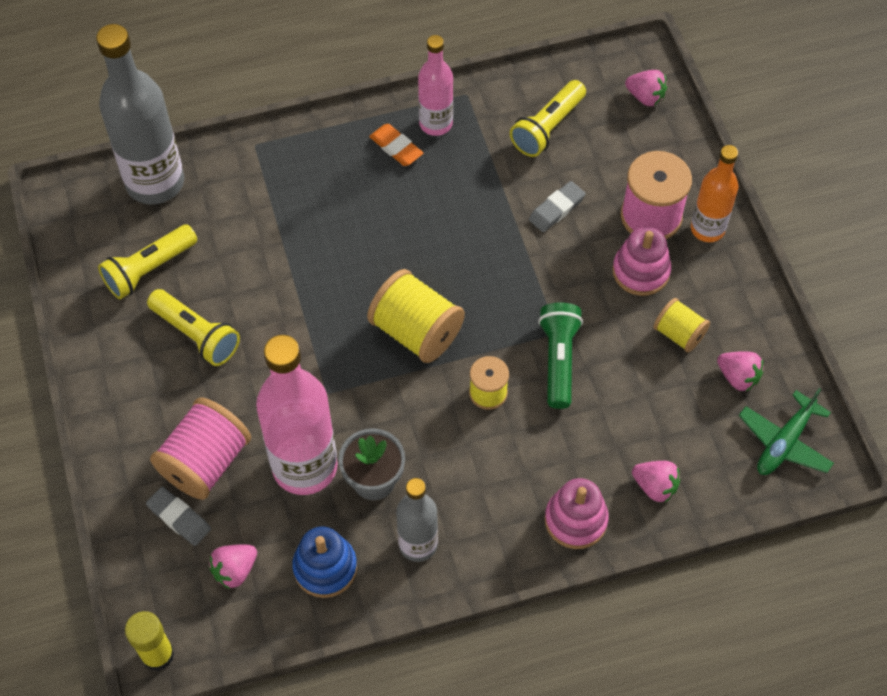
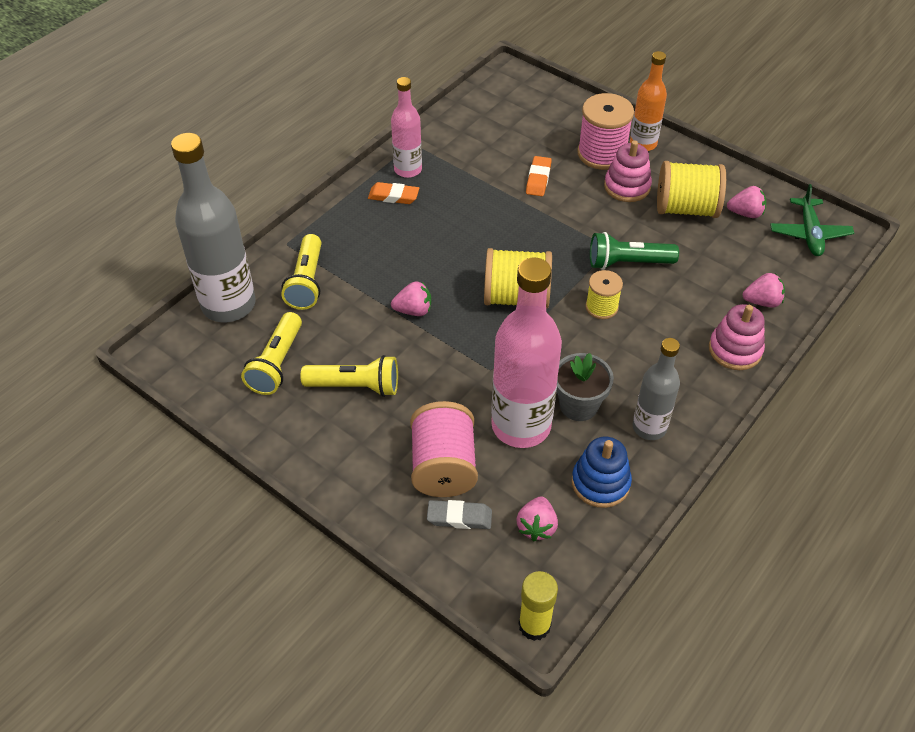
camera: 35 degrees left, 10 degrees down
(547, 128) = (486, 137): yellow flashlight -> yellow flashlight (306, 282)
(556, 209) = (538, 179): grey eraser -> orange eraser
(558, 360) = (627, 263): green flashlight -> green flashlight turned 60 degrees counterclockwise
(645, 97) = (532, 92): pink strawberry -> pink strawberry (413, 310)
(679, 334) = (686, 208): yellow spool -> yellow spool, size x1.72

